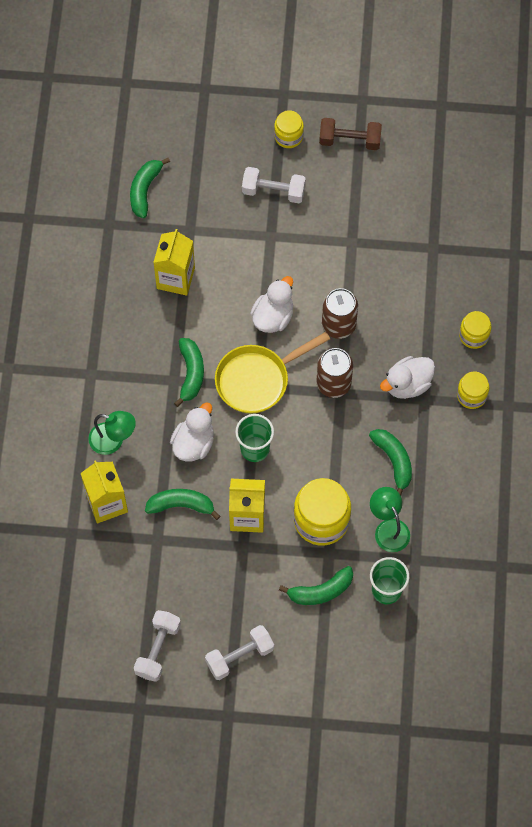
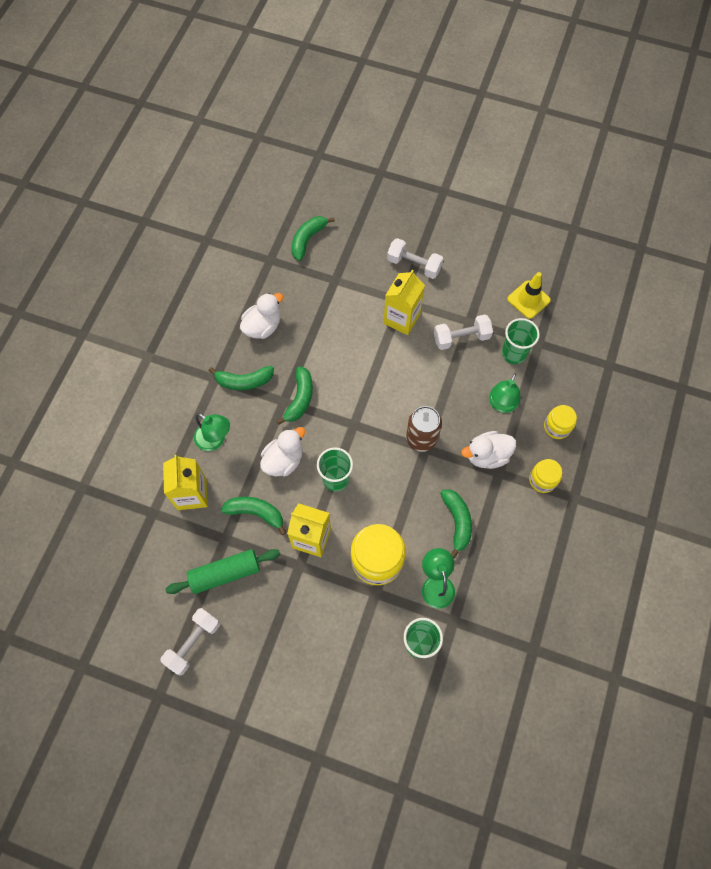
camera: 15 degrees right, 0 degrees up
(168, 574) = (225, 573): none -> green rolling pin
(175, 278) = (311, 316): yellow carton -> yellow carton (401, 319)
(239, 656) = (265, 670): white dumbbell -> white dumbbell (461, 338)
(257, 379) = (355, 418): yellow pan -> none
(273, 316) = (384, 368): white duck -> white duck (263, 326)
(288, 136) = (439, 224): yellow jar -> none
(321, 591) = (358, 627): green banana -> green banana (244, 381)
(338, 325) = (439, 388): brown can -> none
(349, 140) = (489, 239): brown dumbbell -> none
(409, 266) = (514, 353): none -> green cup
(409, 326) = (501, 405): none -> green lamp
(410, 201) = (528, 299): none -> yellow traffic cone

